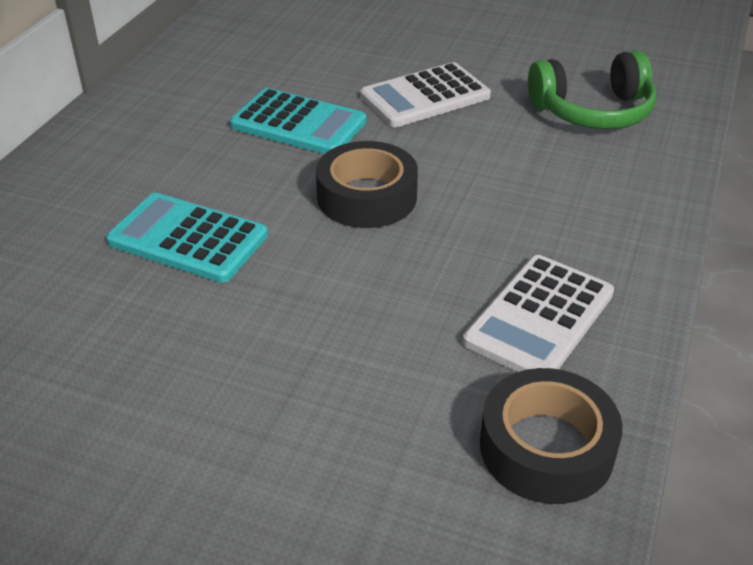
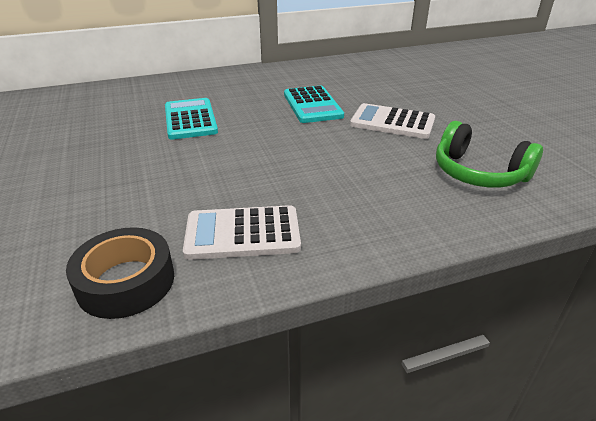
camera: 50 degrees right, 5 degrees down
(367, 197) = (280, 143): black tape -> none

